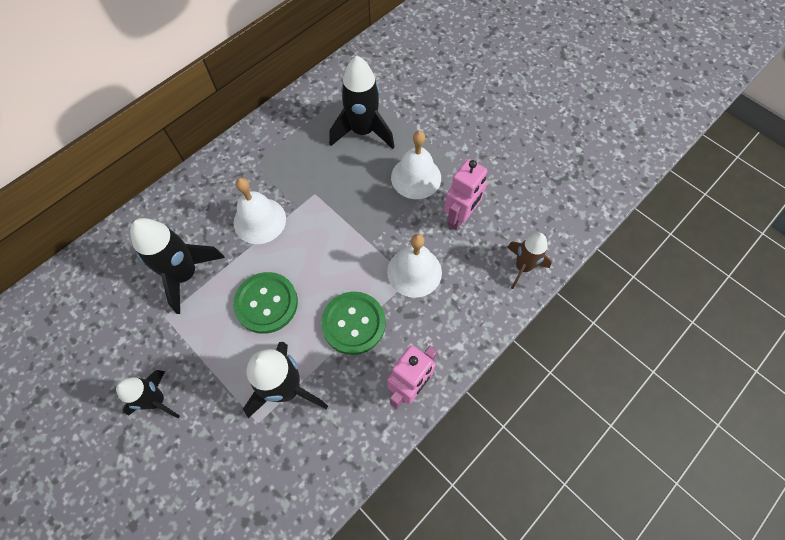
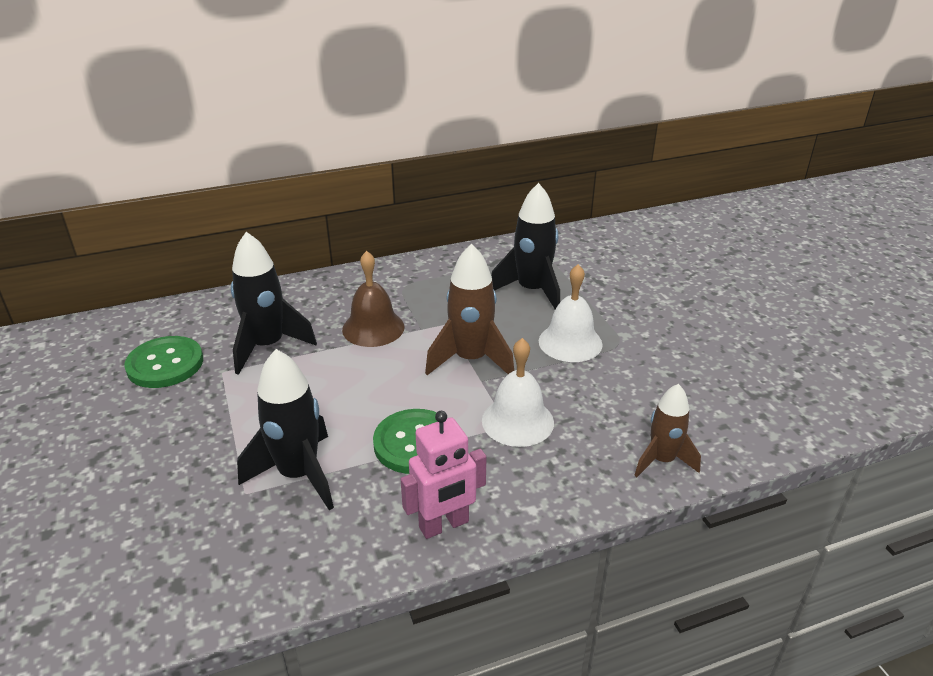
camera: 25 degrees right, 30 degrees down
(157, 400) = (160, 435): black rocket -> none
(259, 220) = (373, 328): white bell -> brown bell
(266, 303) = (331, 394): green button -> green button (165, 364)
(352, 225) = (470, 360): none -> brown rocket
(460, 217) = (604, 390): pink robot -> none

